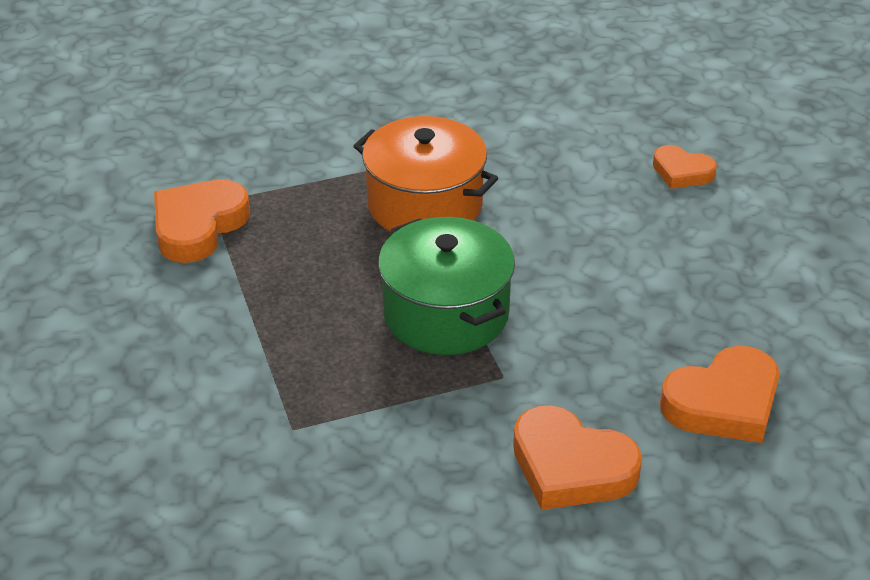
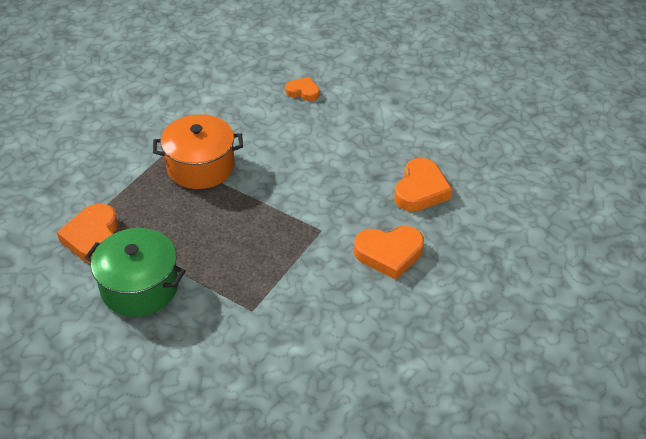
camera: 40 degrees left, 5 degrees up
(446, 313) = (266, 215): green pot -> green pot (140, 287)
(682, 172) = (303, 92): orange heart -> orange heart turned 150 degrees counterclockwise

